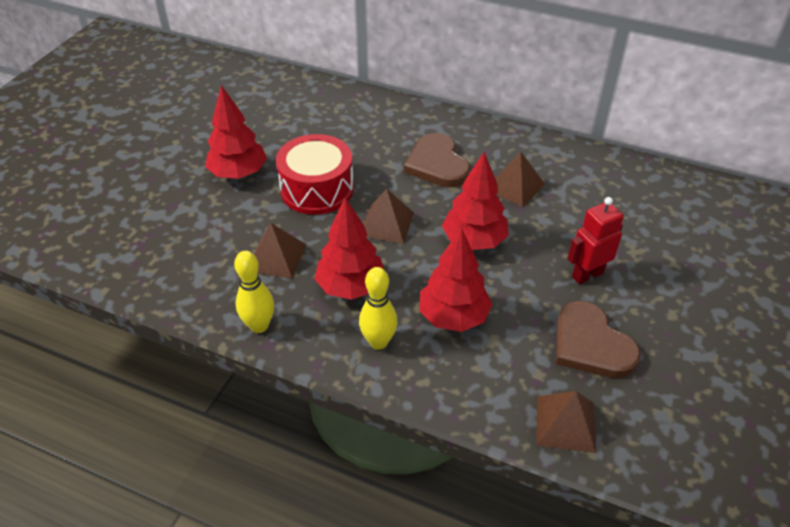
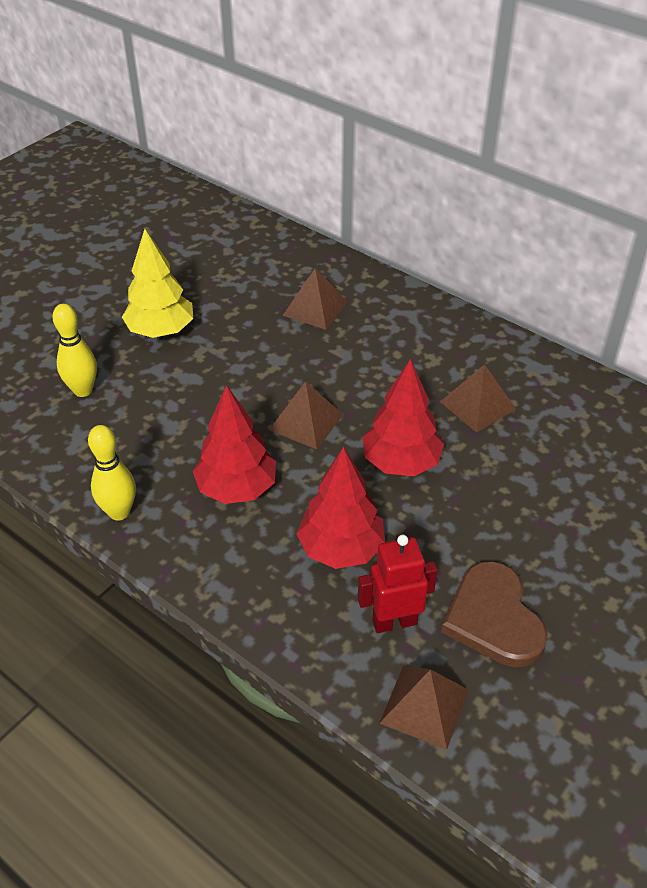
camera: 15 degrees right, 0 degrees up
(238, 173) = (161, 331): red tree -> yellow tree
(276, 257) = (167, 437): brown pyramid -> brown pyramid (315, 308)
(317, 189) = (241, 365): red drum -> none
(378, 342) = (243, 560): yellow bowling pin -> yellow bowling pin (83, 390)
(437, 164) = (393, 360): brown heart -> none
(587, 275) = (523, 532): red robot -> red robot (394, 622)

